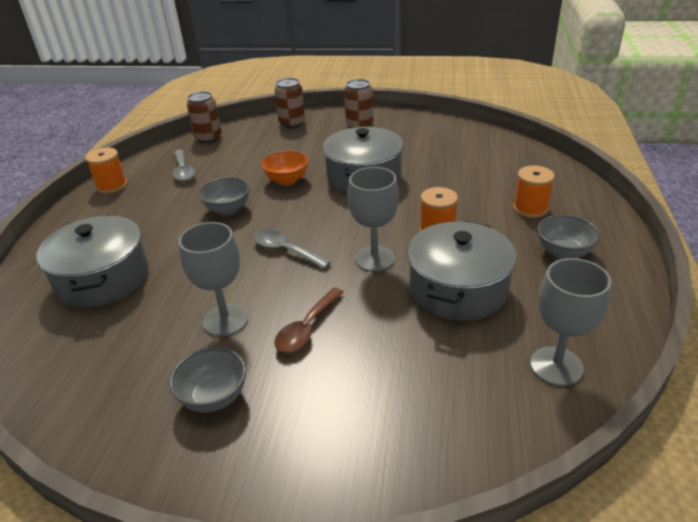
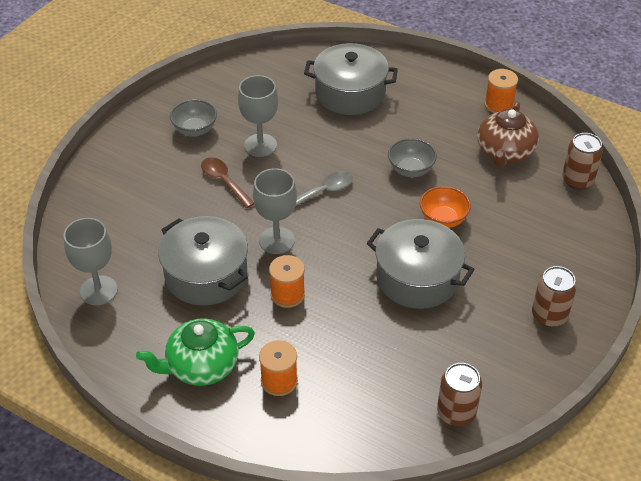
camera: 110 degrees right, 10 degrees up
(183, 171) = (505, 152): grey spoon -> brown teapot
(292, 123) = (585, 256): brown can -> brown can (456, 412)
(563, 252) = (201, 366): grey bowl -> green teapot

